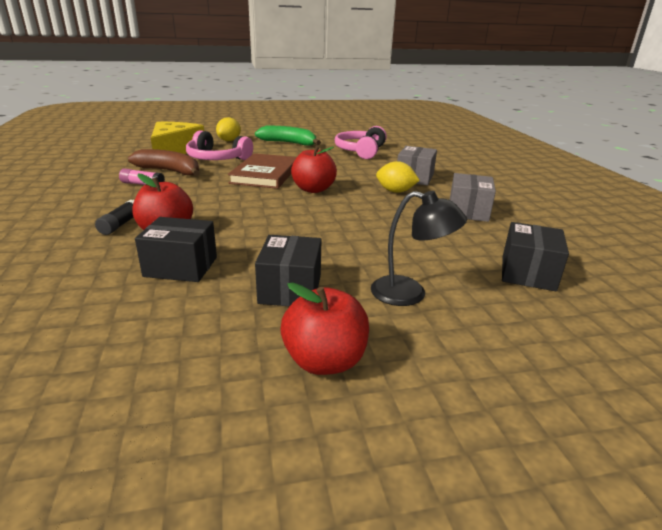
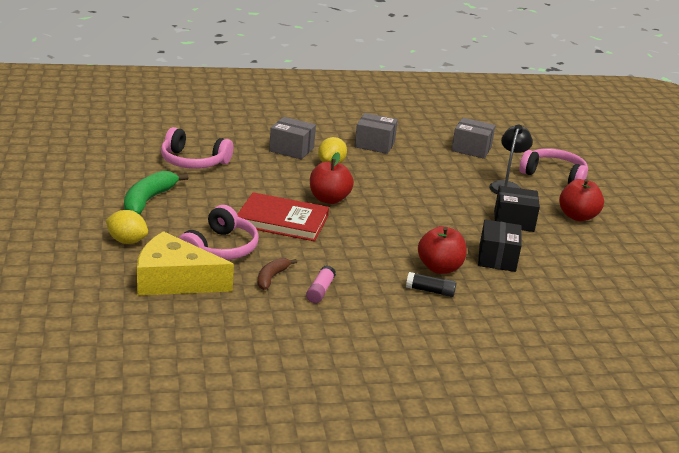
camera: 90 degrees left, 0 degrees up
(169, 171) = (271, 278): brown banana -> brown banana, size x0.59
(265, 174) = (282, 221): brown book -> red book
(495, 353) = (554, 176): none -> pink headphones
(527, 273) = (471, 149): black box -> grey box

